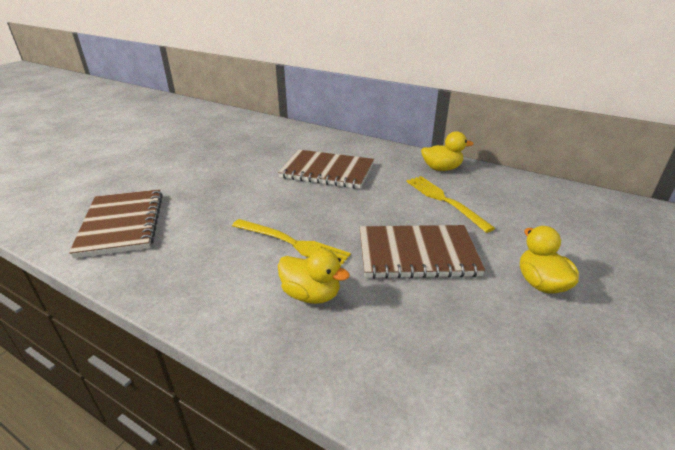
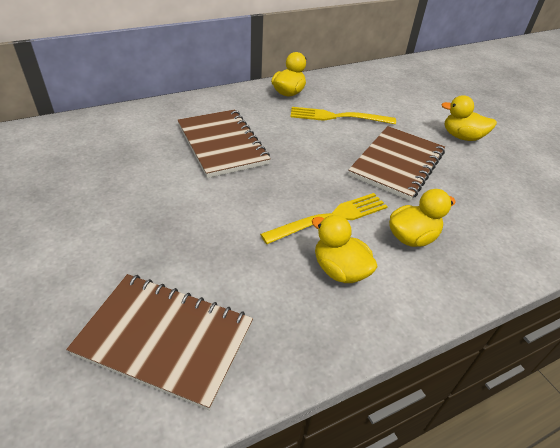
camera: 60 degrees left, 10 degrees up
(232, 268) = (339, 270): none -> yellow duck
(327, 171) = (222, 144): brown notebook -> brown notebook turned 75 degrees counterclockwise

